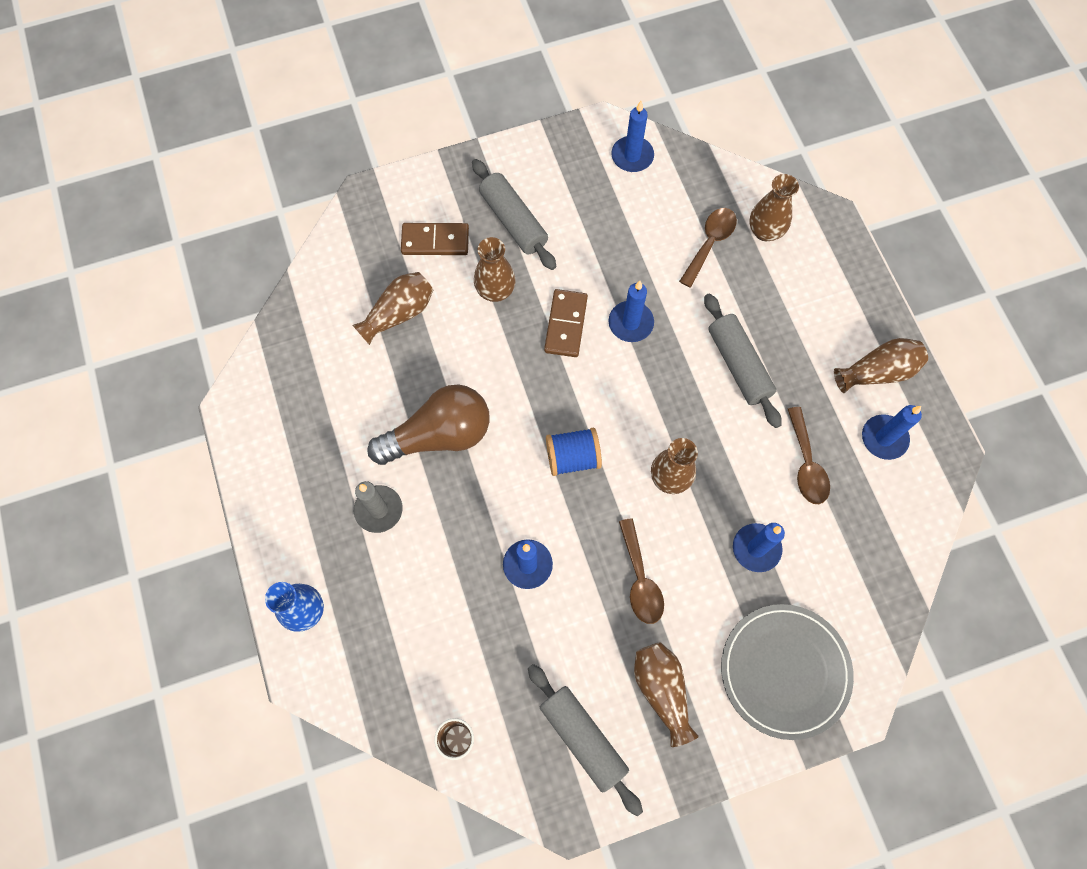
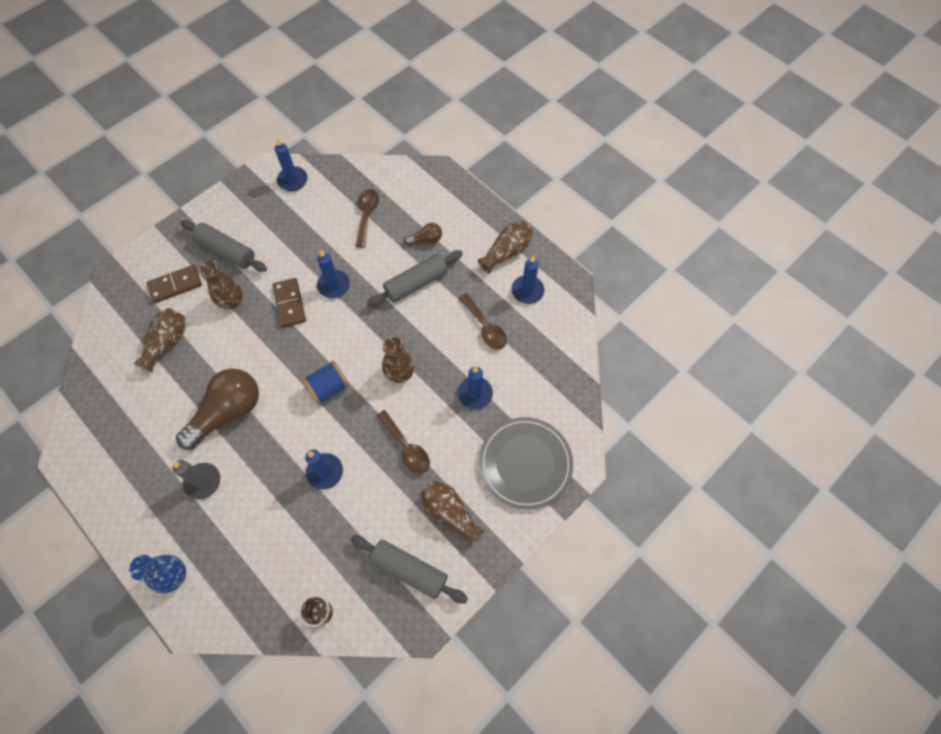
camera: 25 degrees left, 5 degrees down
(738, 365) = (416, 283): grey rolling pin -> grey rolling pin turned 75 degrees counterclockwise
(765, 231) = (399, 194): brown vase -> none
(775, 309) = (426, 240): none -> brown light bulb

